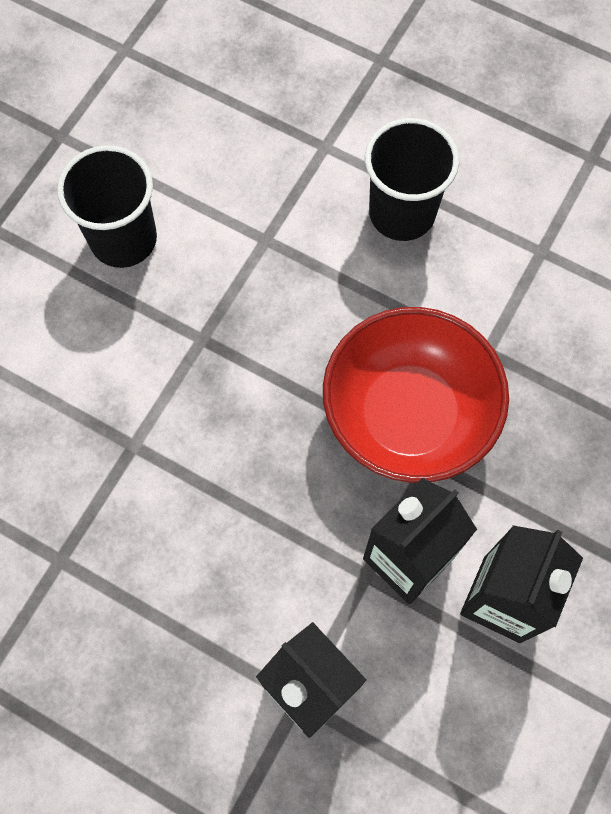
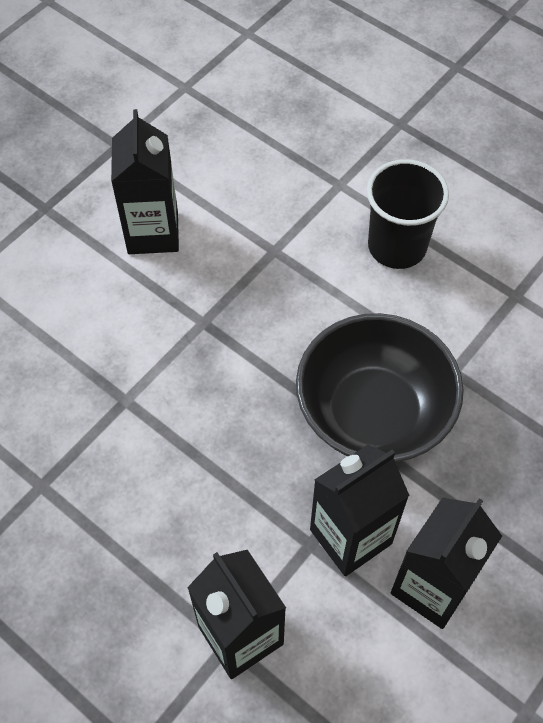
camera: 10 degrees right, 10 degrees down
(123, 239) = (153, 232): black cup -> black carton
(408, 415) = (373, 413): red bowl -> black bowl

